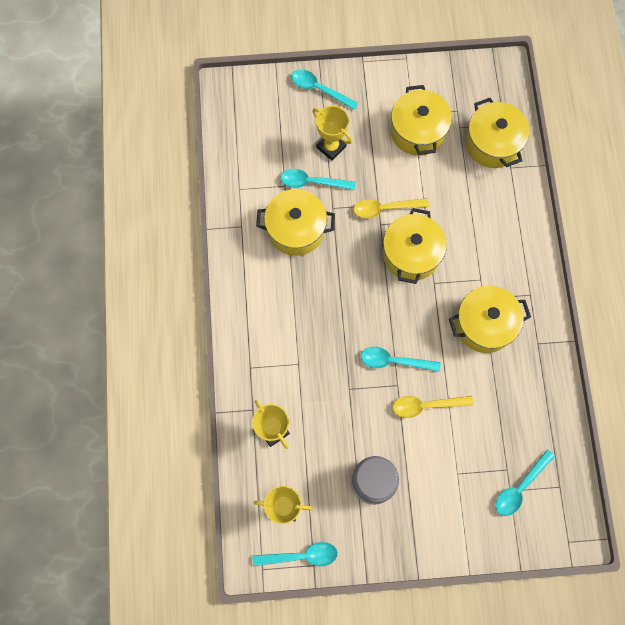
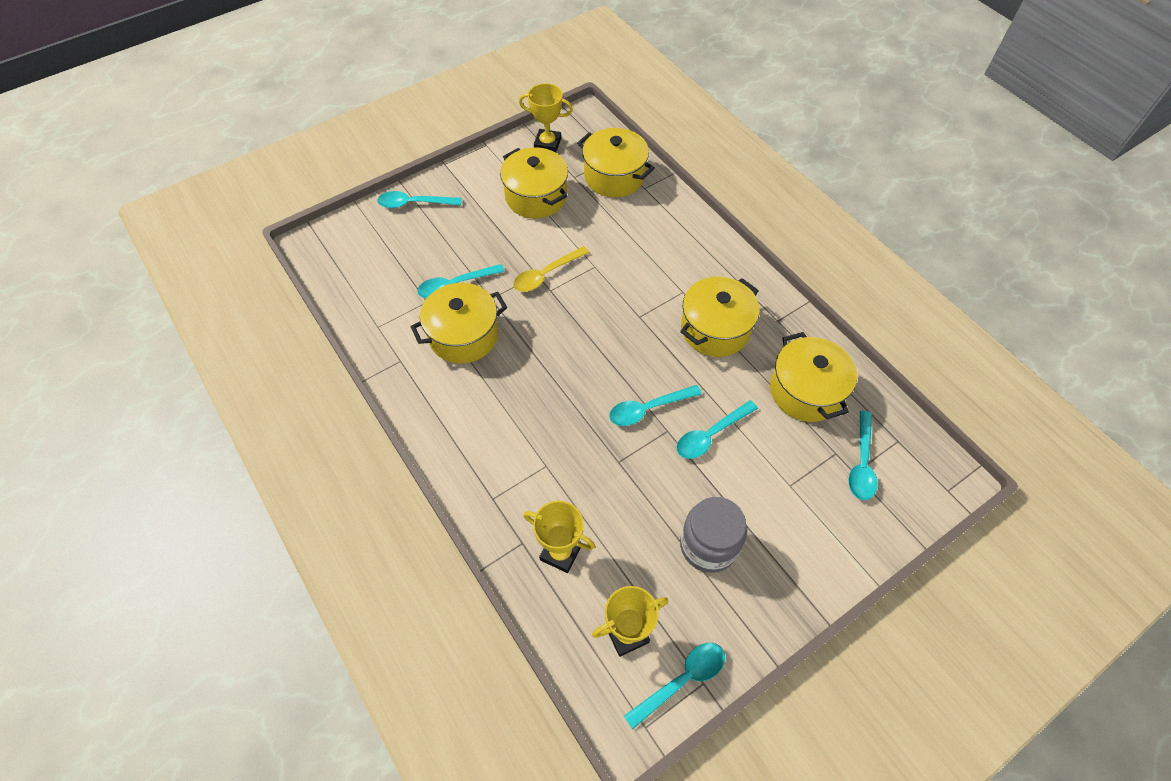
camera: 30 degrees left, 15 degrees down
(331, 147) = (456, 246): yellow trophy -> yellow trophy (547, 144)
(411, 254) = (599, 302): yellow pot -> yellow pot (805, 391)
(425, 405) = (710, 435): yellow spoon -> turquoise spoon

